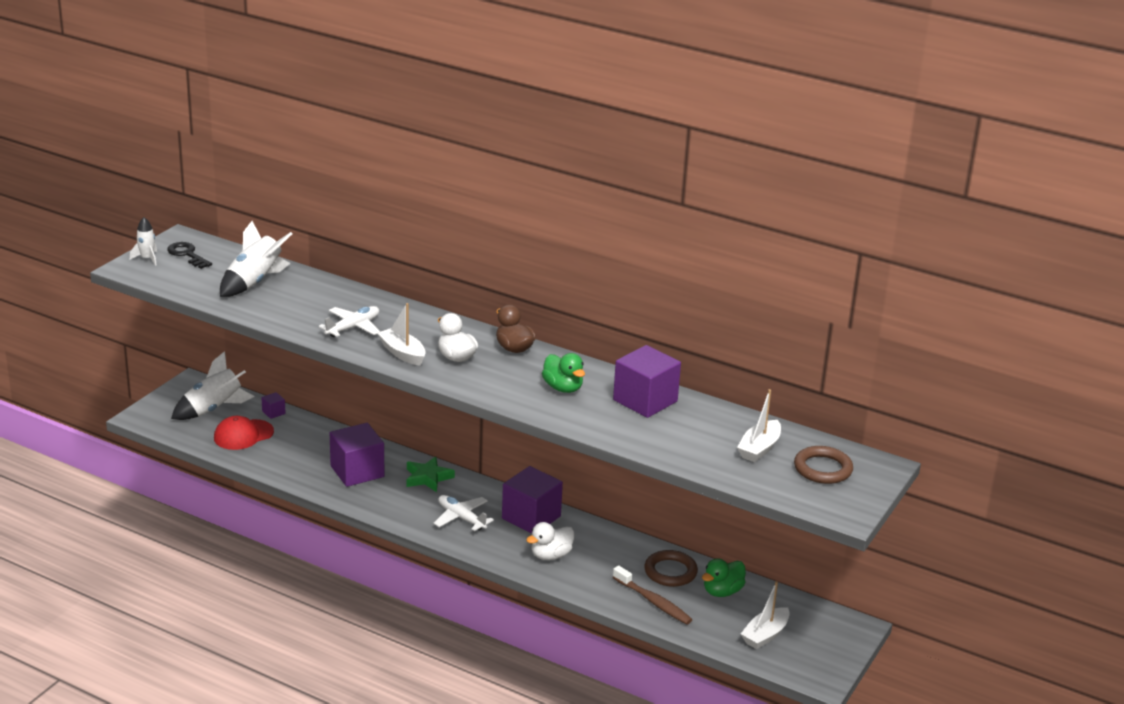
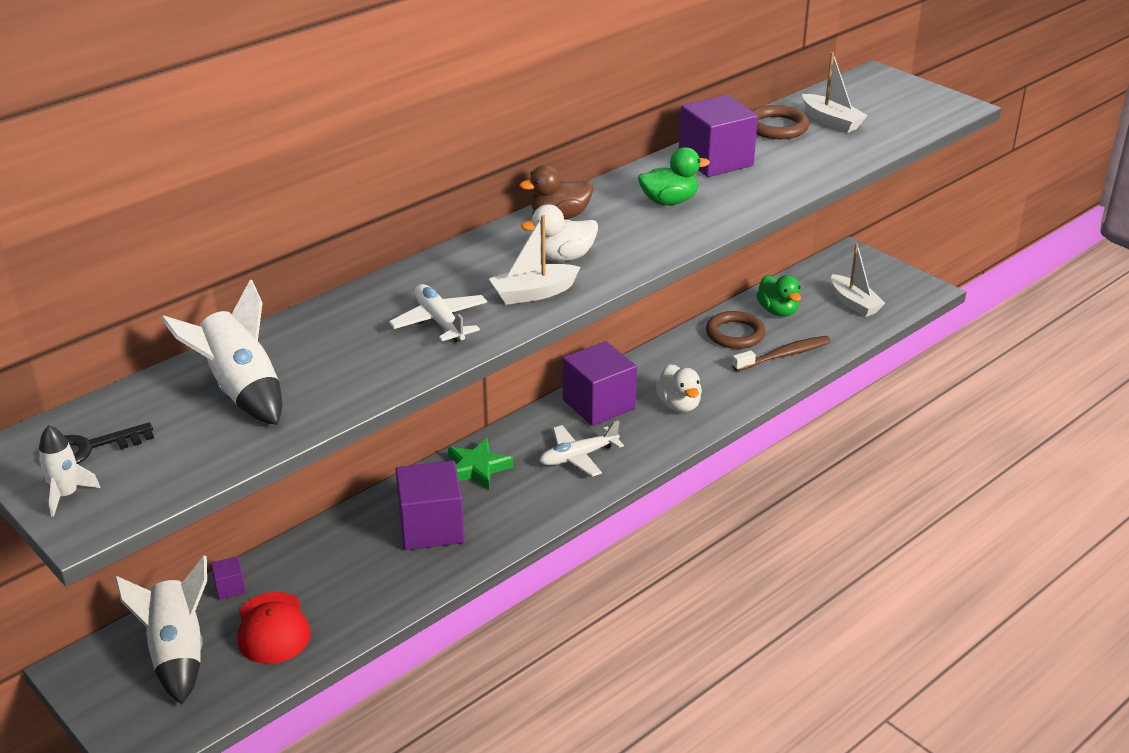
camera: 70 degrees left, 5 degrees up
(822, 469) = (876, 100): brown ring -> brown ring (776, 127)

